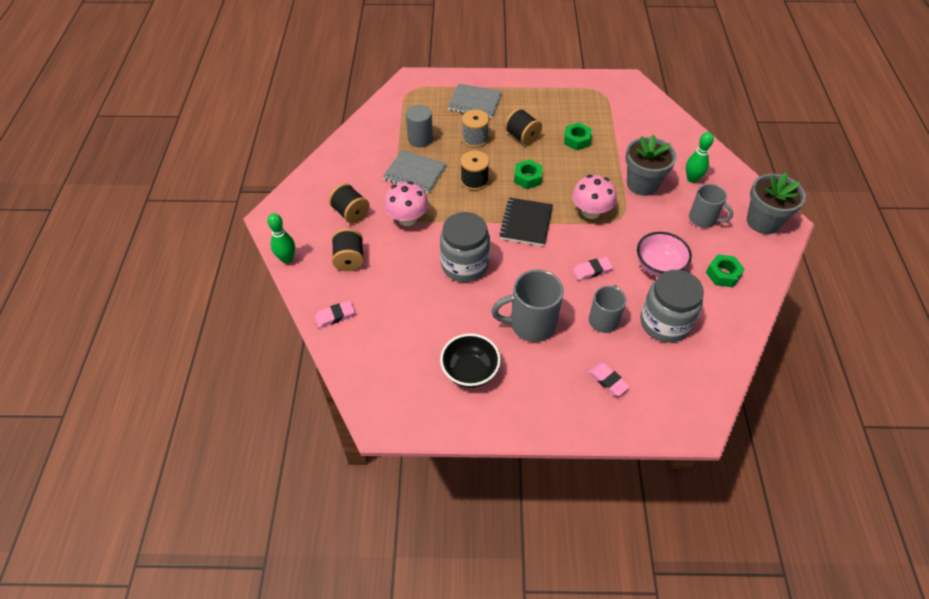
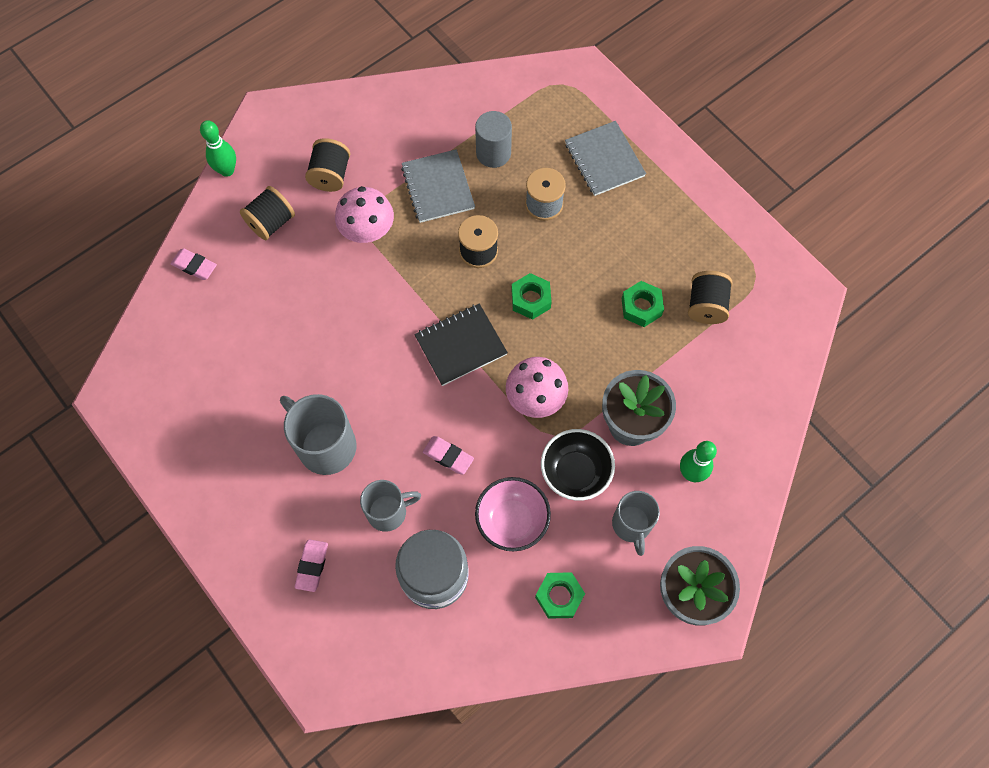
camera: 50 degrees right, 15 degrees up
(464, 265) = (351, 329): grey jar -> none
(470, 372) = (223, 431): black bowl -> black bowl (575, 472)
(522, 136) = (593, 247): black spool -> black spool (706, 306)

